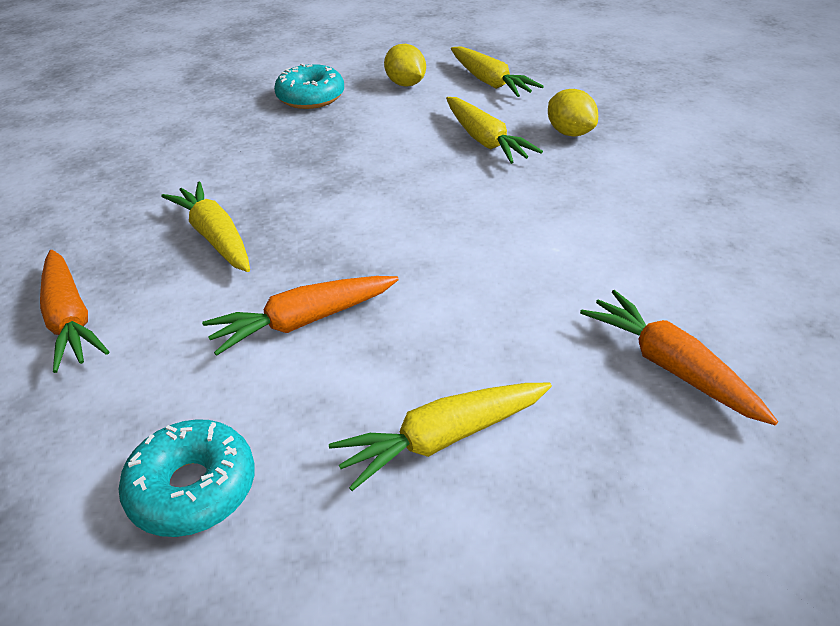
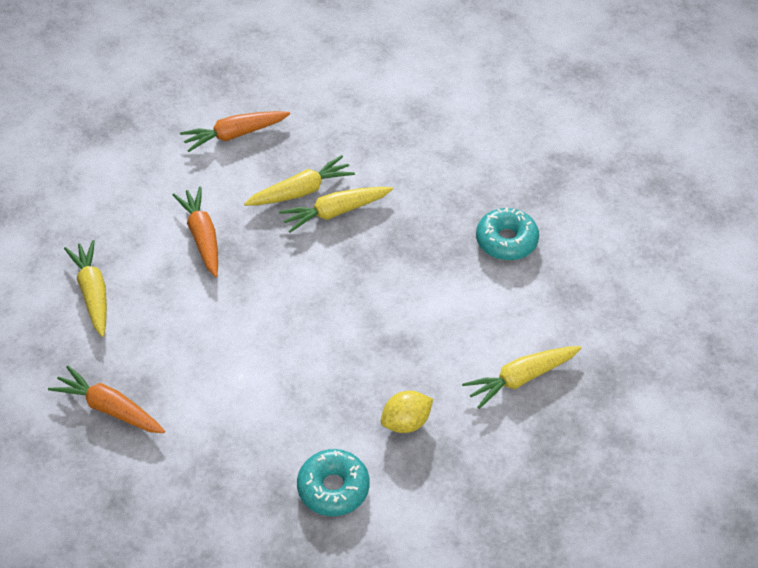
camera: 95 degrees right, 10 degrees up
(193, 488) = (96, 197): turquoise donut -> turquoise donut (333, 488)
(405, 84) = (525, 311): yellow lemon -> none
(485, 140) = (404, 357): yellow carrot -> yellow carrot (335, 212)
(670, 367) = (109, 408): orange carrot -> orange carrot turned 120 degrees counterclockwise

